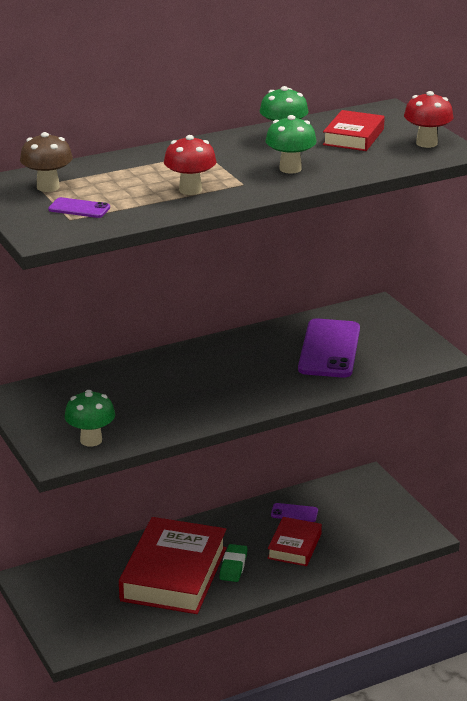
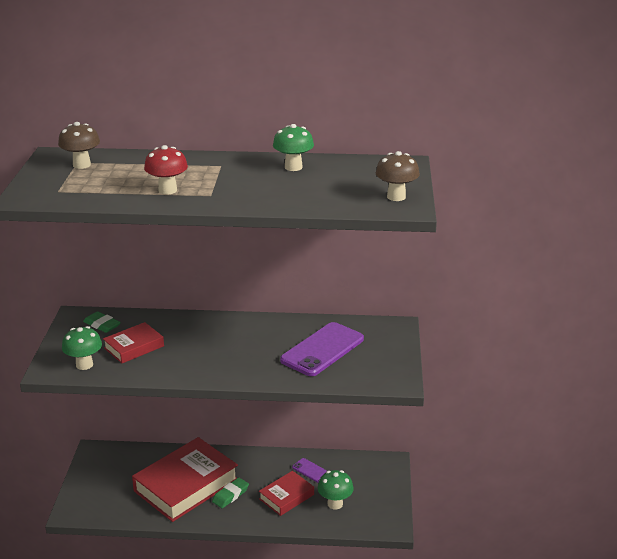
camera: 30 degrees right, 0 degrees up
(56, 396) = (102, 325): none -> green eraser
(79, 208) = (75, 185): purple phone -> none
(290, 169) = (261, 192): green mushroom -> green mushroom (335, 504)
(353, 137) = (346, 178): red book -> red book (134, 347)
(426, 143) = (396, 197): red mushroom -> brown mushroom

